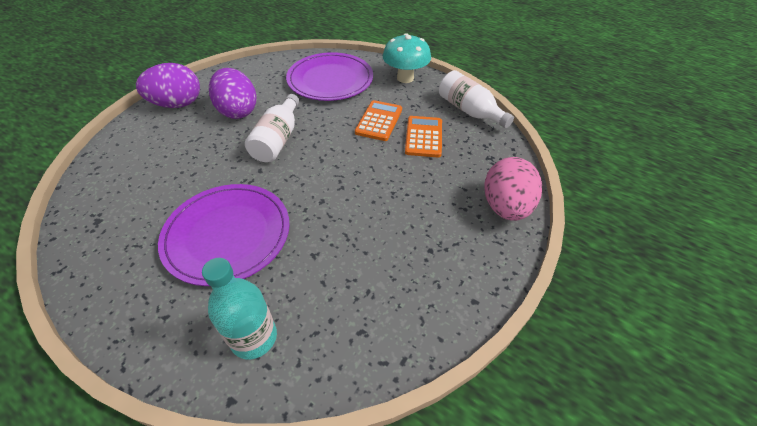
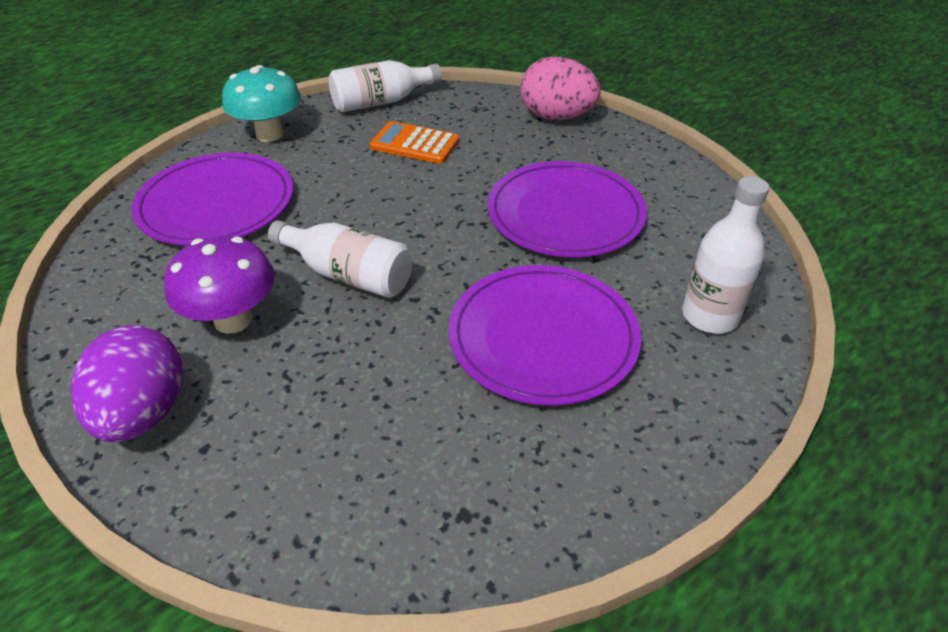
camera: 75 degrees left, 5 degrees down
(238, 111) = (233, 320): purple egg -> purple mushroom
(254, 337) = (710, 316): turquoise bottle -> white bottle
(365, 230) = (565, 214): none -> purple plate
(379, 121) = (359, 173): orange calculator -> none

